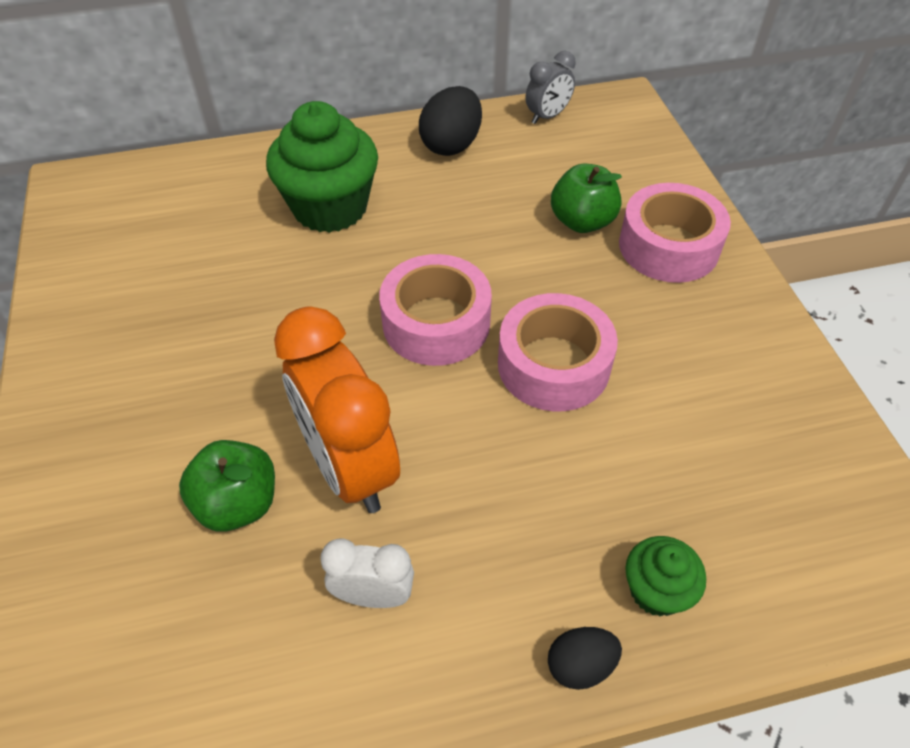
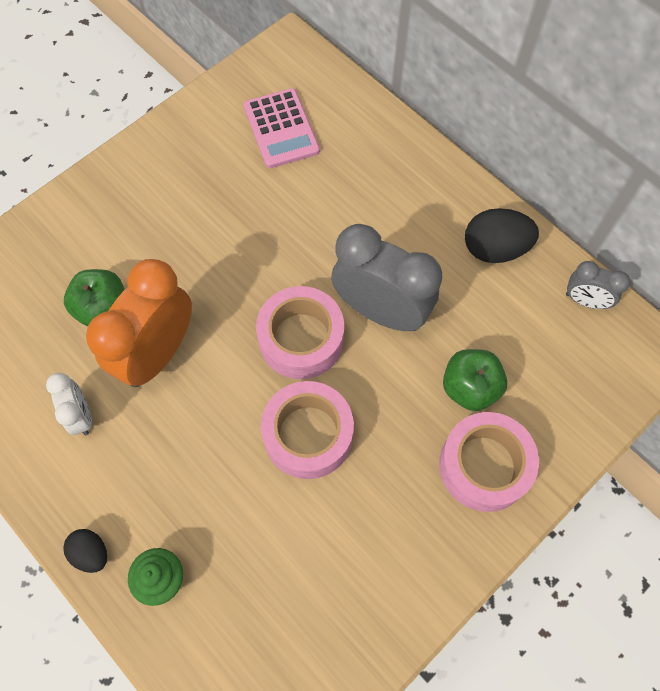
camera: 60 degrees right, 15 degrees up
(166, 231) = (281, 129): none -> pink calculator
(330, 207) = (368, 209): green cupcake -> none
(453, 247) = (381, 311): none -> grey clock

